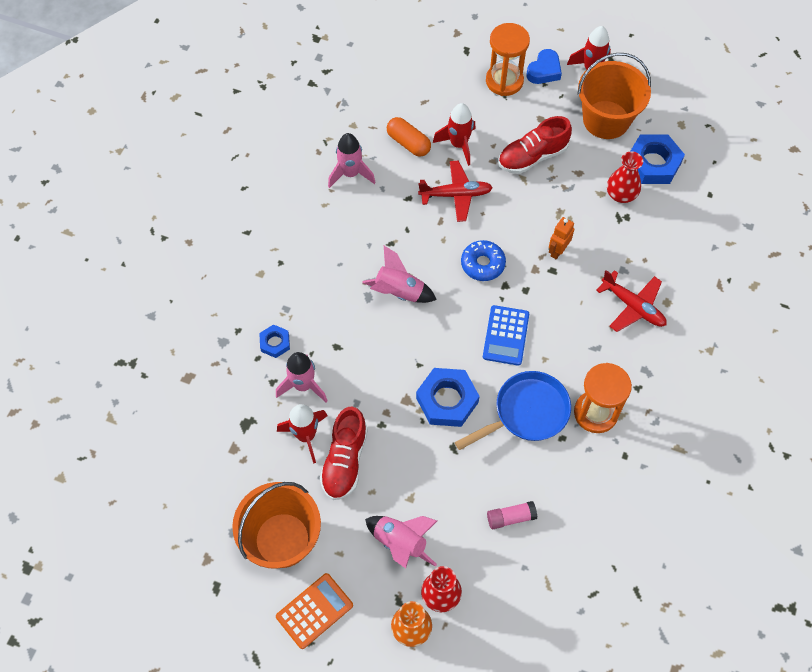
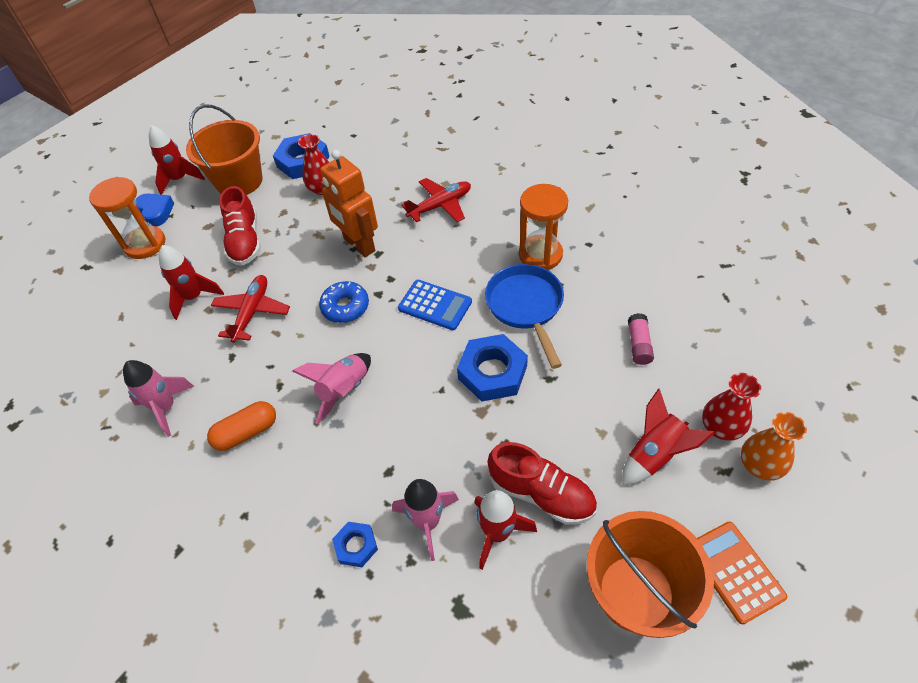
camera: 70 degrees left, 10 degrees down
(400, 543) = (655, 454): pink rocket -> red rocket
(408, 143) = (163, 342): orange capsule -> orange capsule (246, 432)
(557, 251) = (359, 245): orange robot -> orange robot, size x1.87

